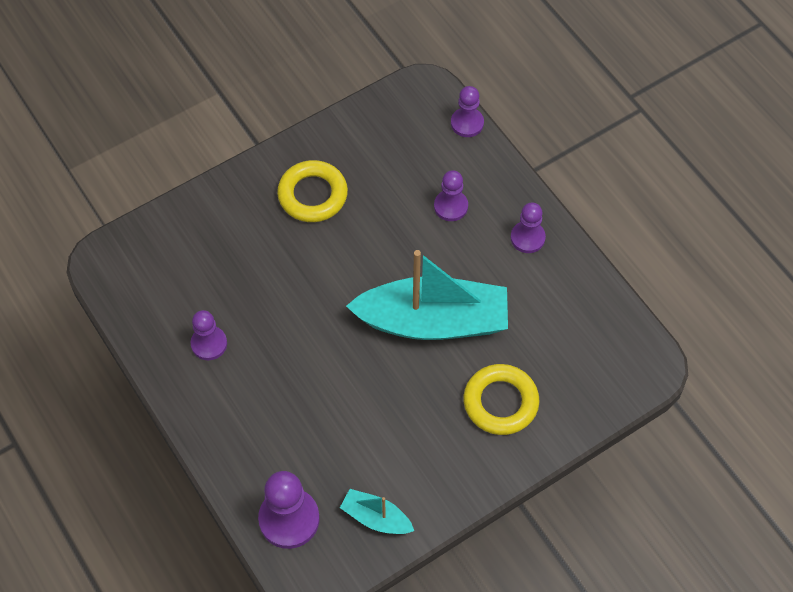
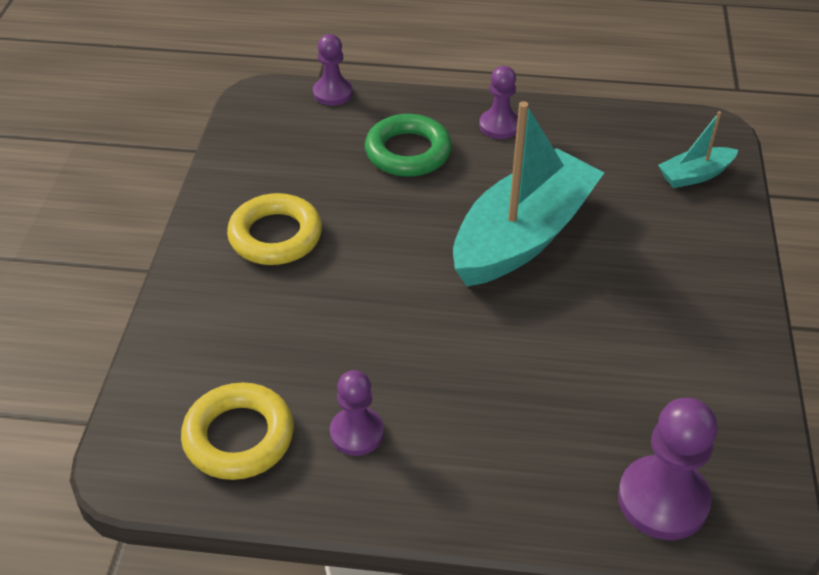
camera: 50 degrees left, 15 degrees down
(376, 518) = (723, 418): turquoise boat -> turquoise boat (695, 175)
(451, 206) = (408, 152): purple pawn -> green ring
(500, 402) = (664, 242): yellow ring -> yellow ring (239, 437)

